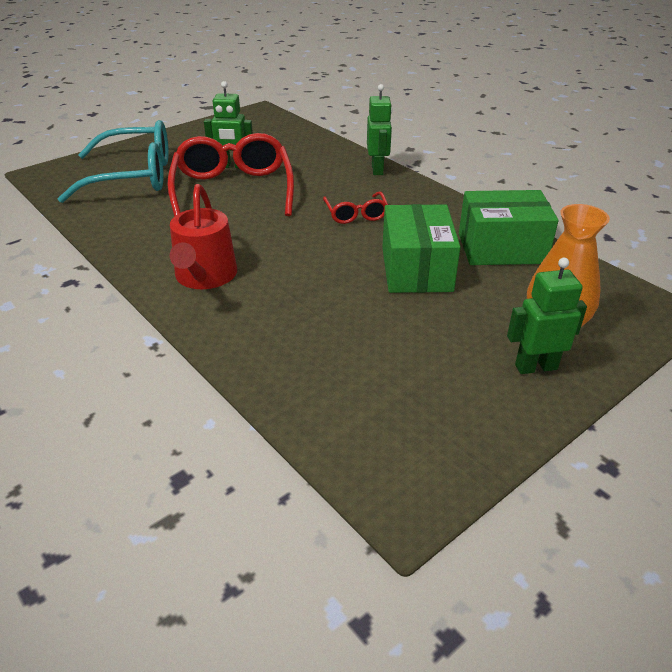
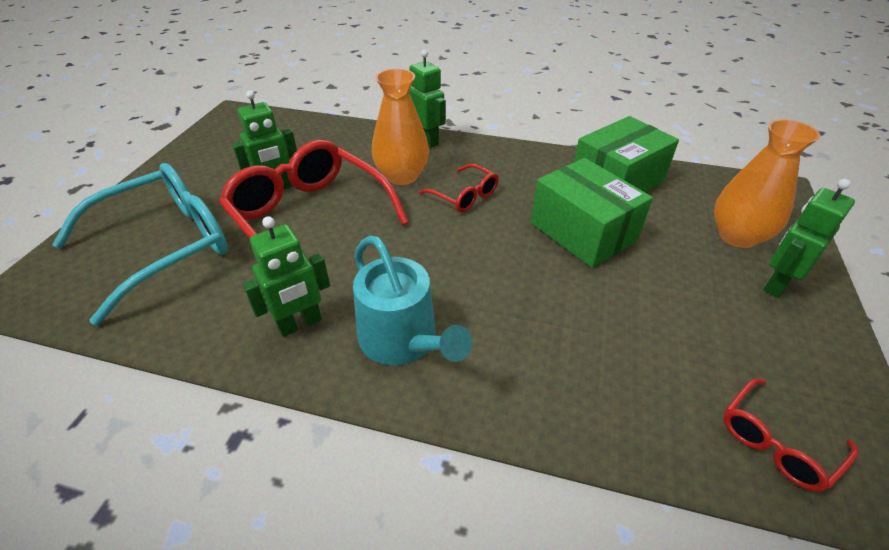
camera: 35 degrees left, 5 degrees up
(158, 244) = (300, 324): none -> green robot
(205, 277) = (403, 340): red watering can -> turquoise watering can
(326, 186) = (402, 176): none -> orange vase
(373, 440) = (777, 442): none -> red glasses

